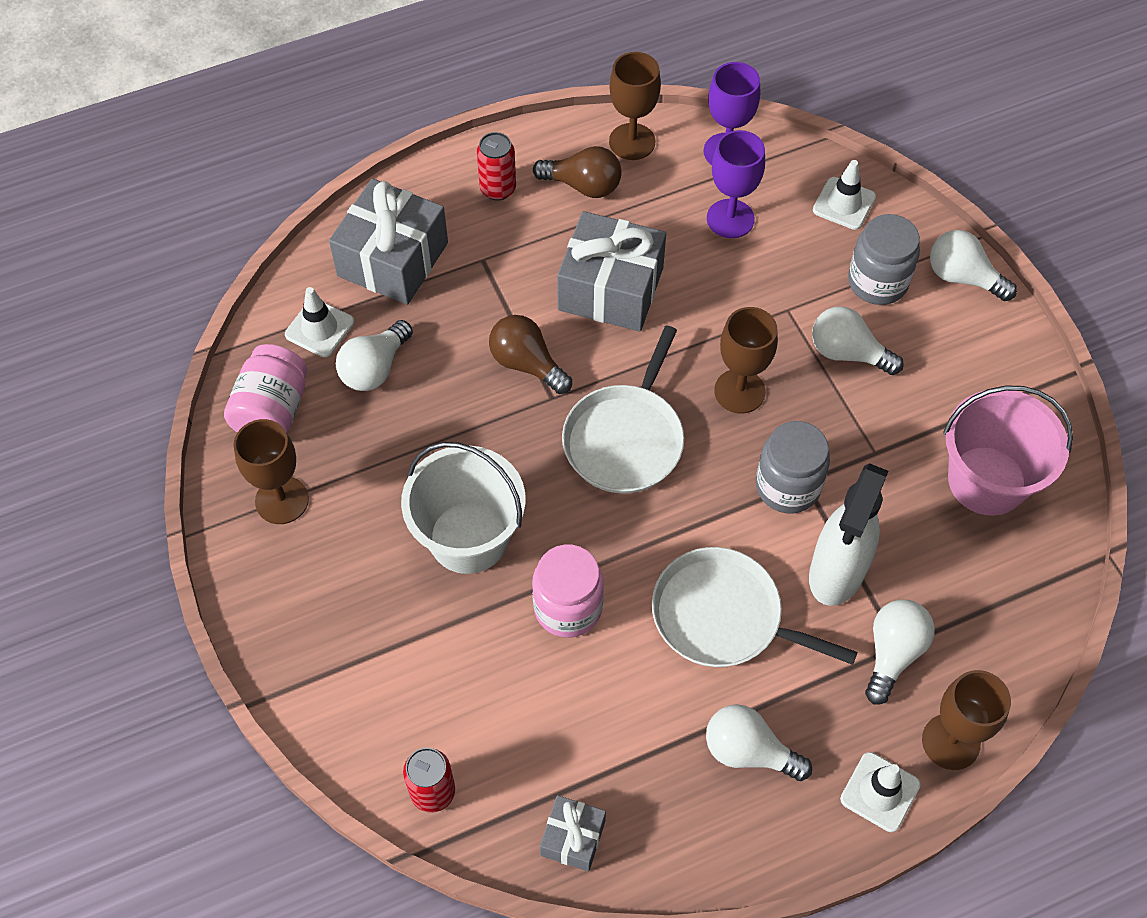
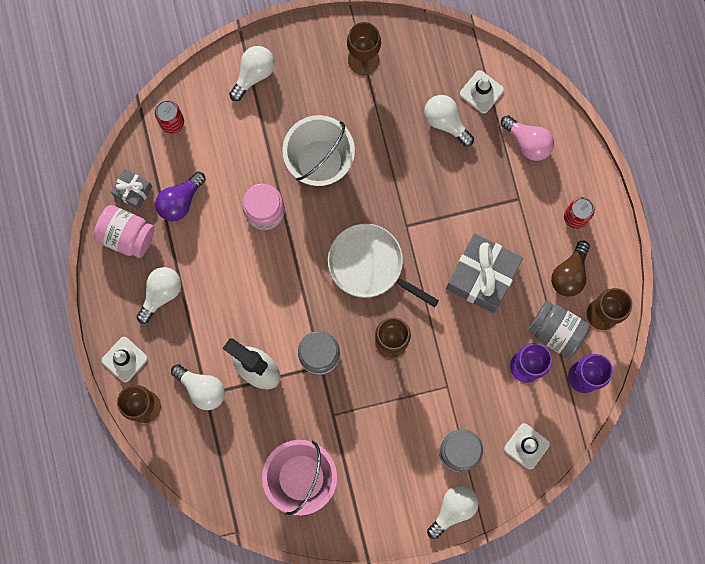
camera: 100 degrees right, 20 degrees up
(272, 410) = (426, 59): pink jar -> pink jar (127, 235)
(392, 259) = (528, 142): grey gift -> pink light bulb
(527, 364) = (433, 214): brown light bulb -> none
(576, 750) = (180, 201): none -> purple light bulb
(671, 190) = (556, 331): none -> grey jar
(723, 616) = (243, 298): white pan -> none
(847, 353) = (407, 417): white light bulb -> white light bulb (253, 74)

